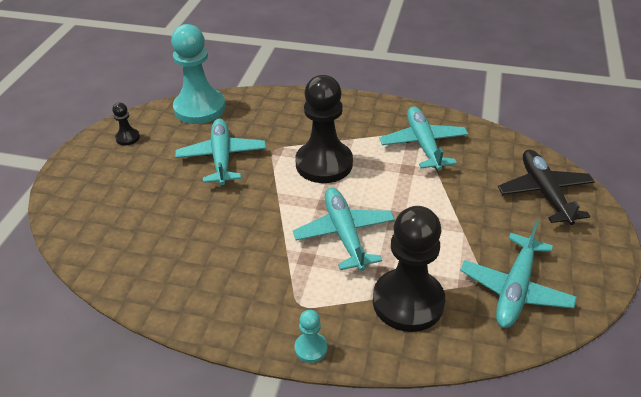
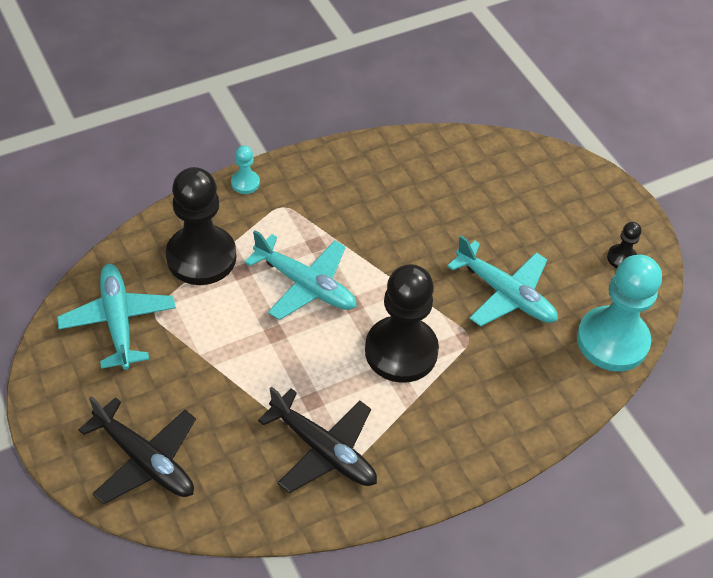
camera: 135 degrees right, 10 degrees up
(423, 145) = (323, 449): turquoise plane -> black plane

